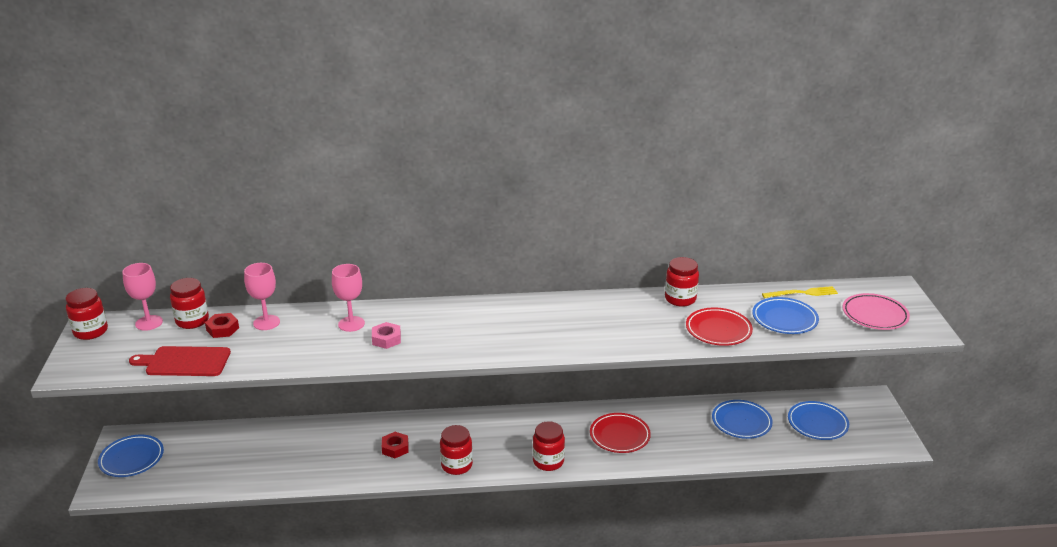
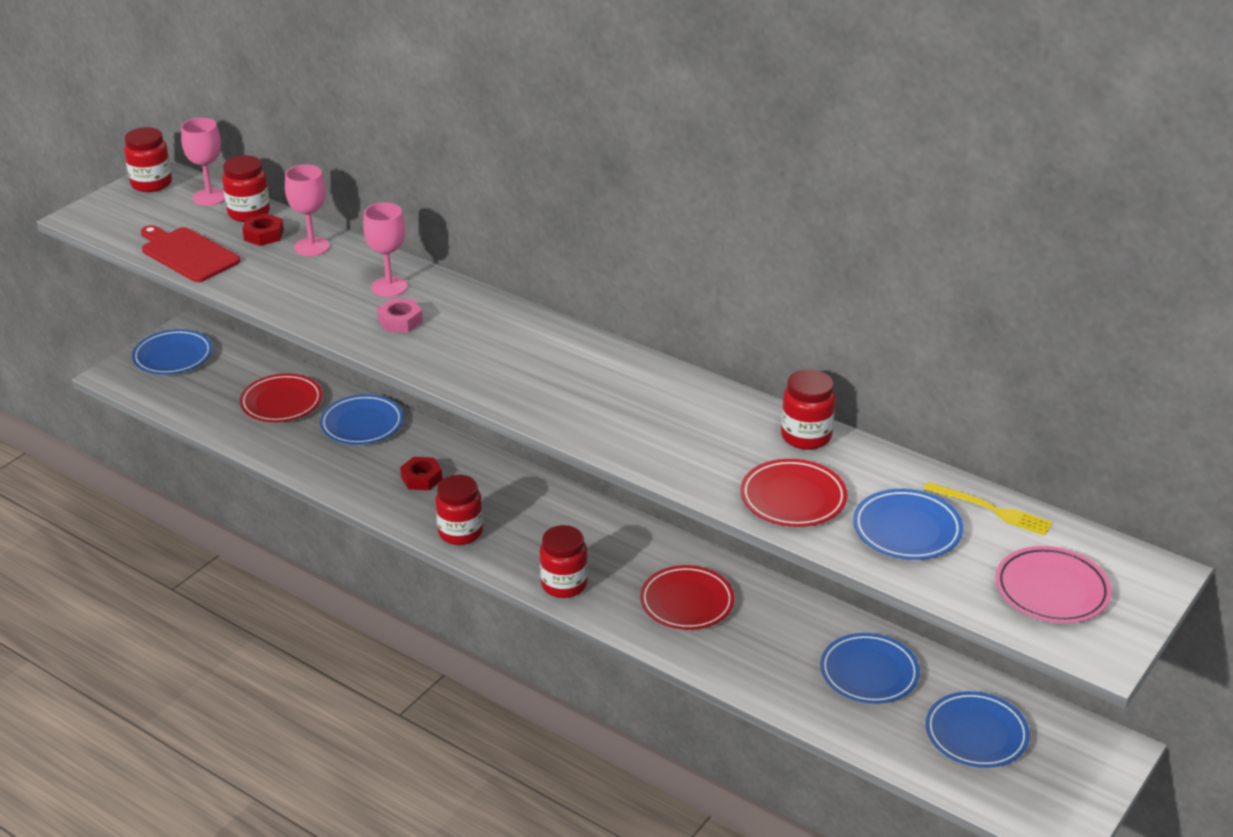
camera: 40 degrees right, 5 degrees up
(248, 450) = (281, 403): none -> red plate
(318, 437) = (362, 424): none -> blue plate

